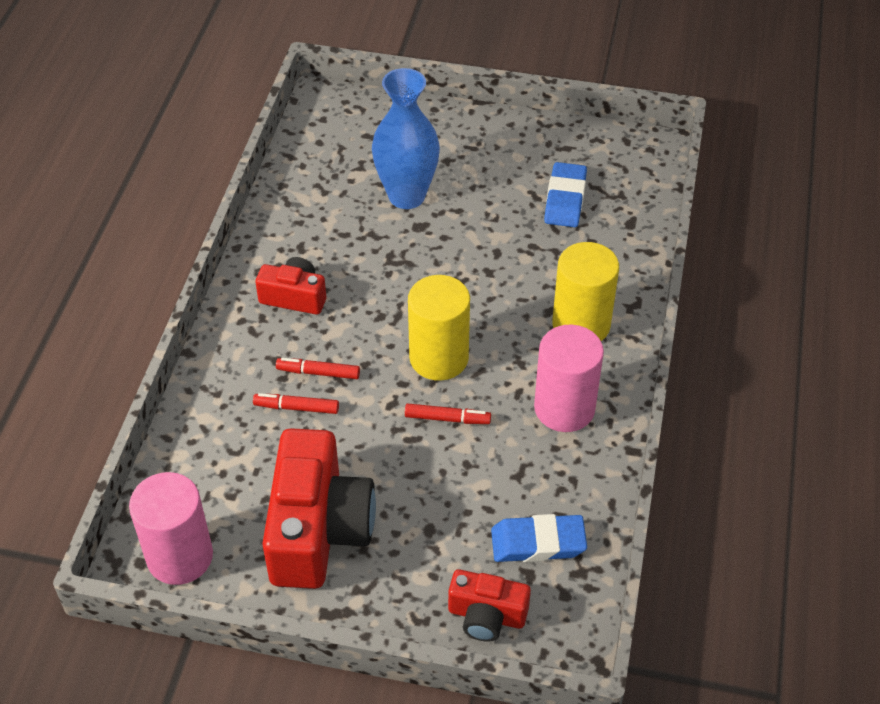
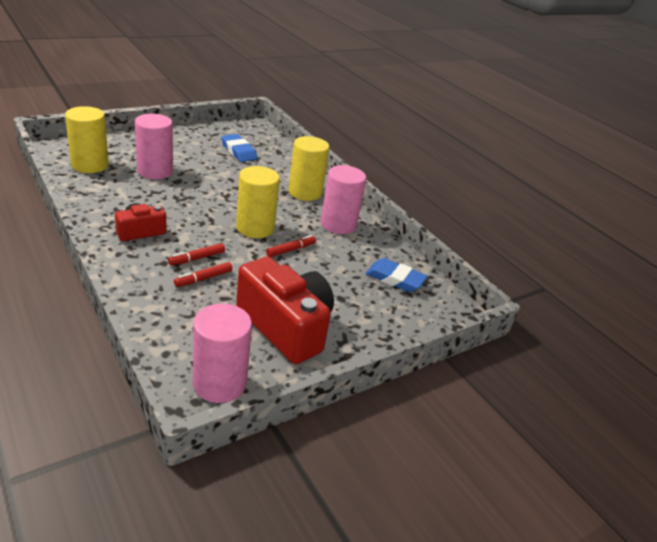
camera: 50 degrees left, 15 degrees down
(336, 153) = (90, 165): none -> yellow cylinder
(407, 196) = (155, 171): blue vase -> pink cylinder
(486, 615) = (412, 319): red camera -> none
(538, 543) = (395, 279): blue eraser -> blue eraser turned 75 degrees clockwise

